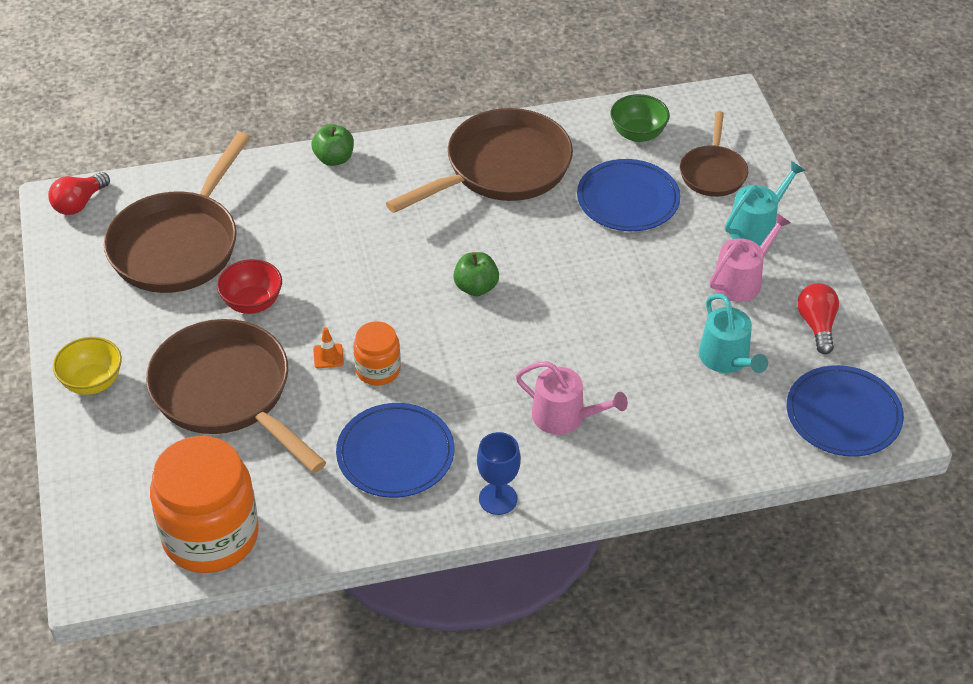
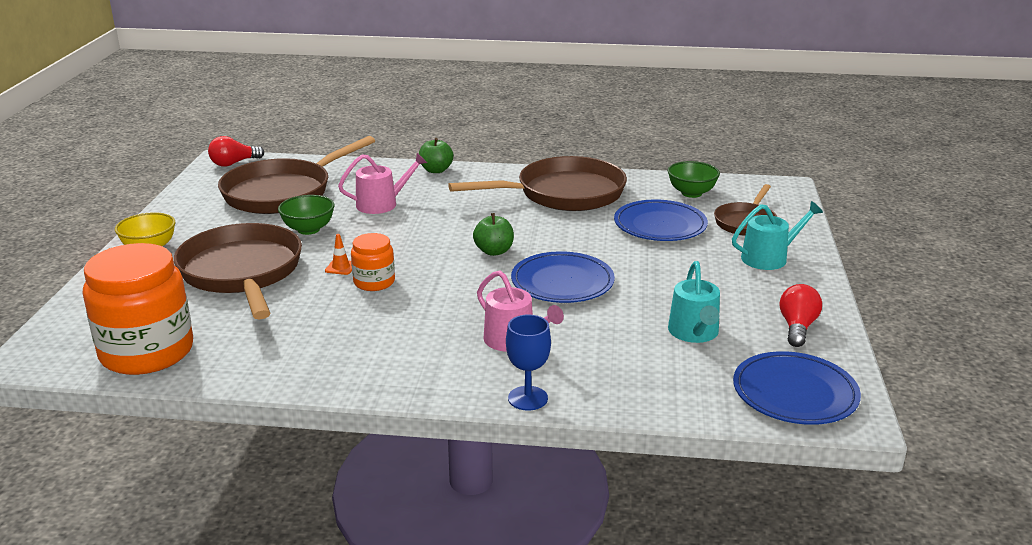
camera: 20 degrees right, 20 degrees down
(252, 303) = (308, 229): red bowl -> green bowl
(395, 454) = (345, 334): blue plate -> blue plate (562, 282)
(498, 499) = (412, 381): blue goblet -> blue goblet (528, 398)
(741, 280) = (737, 287): pink watering can -> pink watering can (382, 204)

